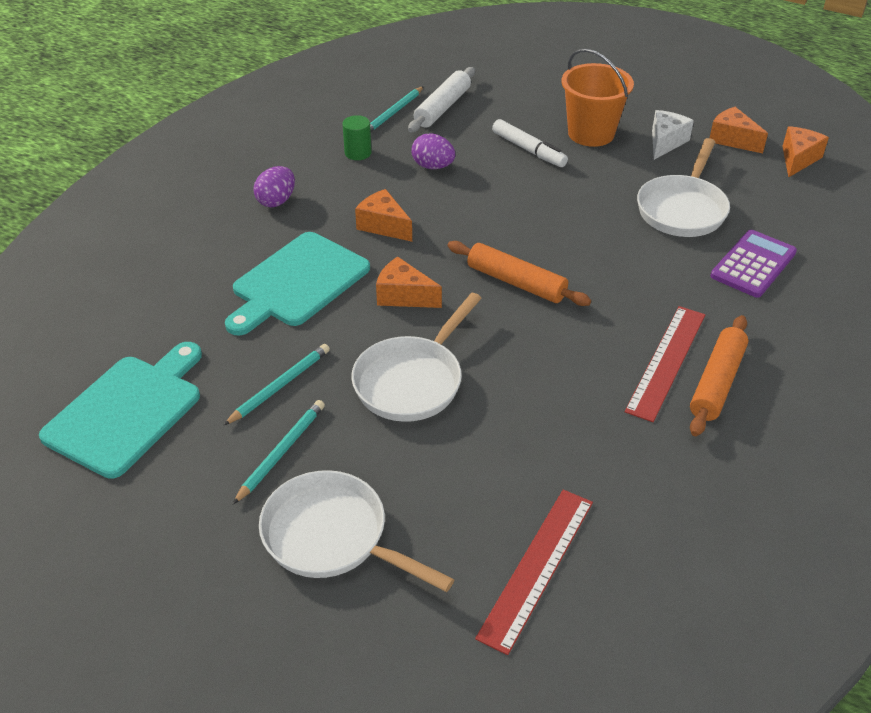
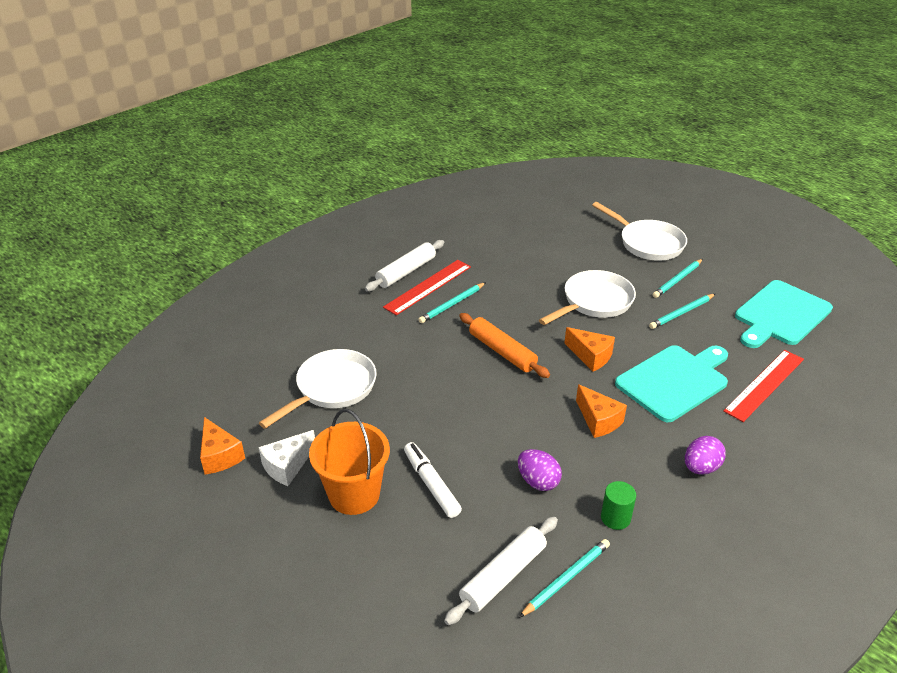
camera: 165 degrees left, 5 degrees down
(536, 567) = (548, 220): red ruler -> red ruler (764, 385)
(614, 338) = (452, 304): none -> turquoise pencil
(716, 382) = (406, 272): orange rolling pin -> white rolling pin
(753, 264) = (318, 334): purple calculator -> none
(798, 159) = (184, 420): orange cheese -> none

